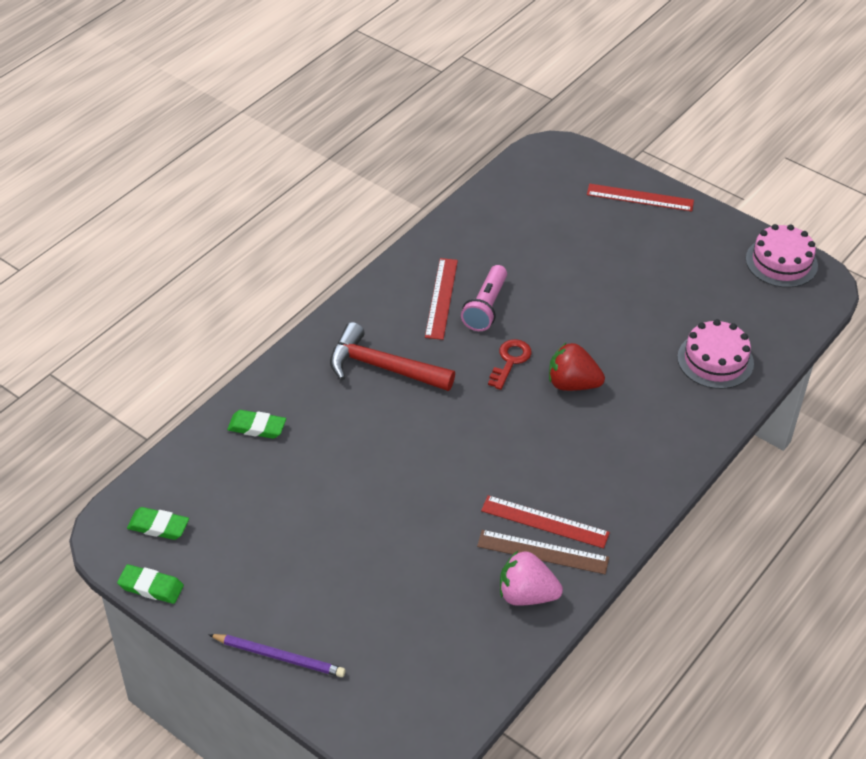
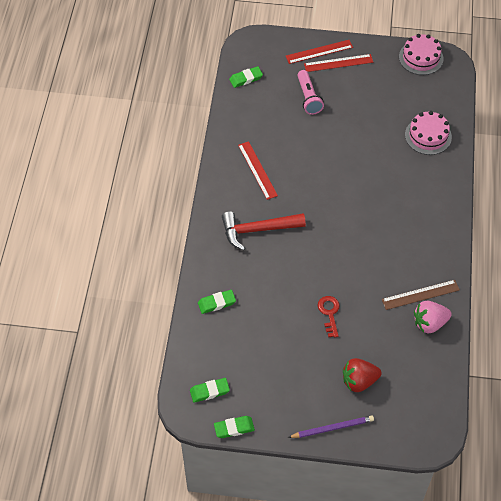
camera: 30 degrees left, 10 degrees up
(485, 307) = (286, 164): pink flashlight -> pink flashlight (308, 98)
(510, 361) = (323, 191): red key -> red key (329, 313)
(514, 188) = (246, 78): none -> green eraser
(545, 521) = (409, 276): red ruler -> red ruler (338, 63)
(572, 384) = (365, 188): red strawberry -> red strawberry (359, 381)

